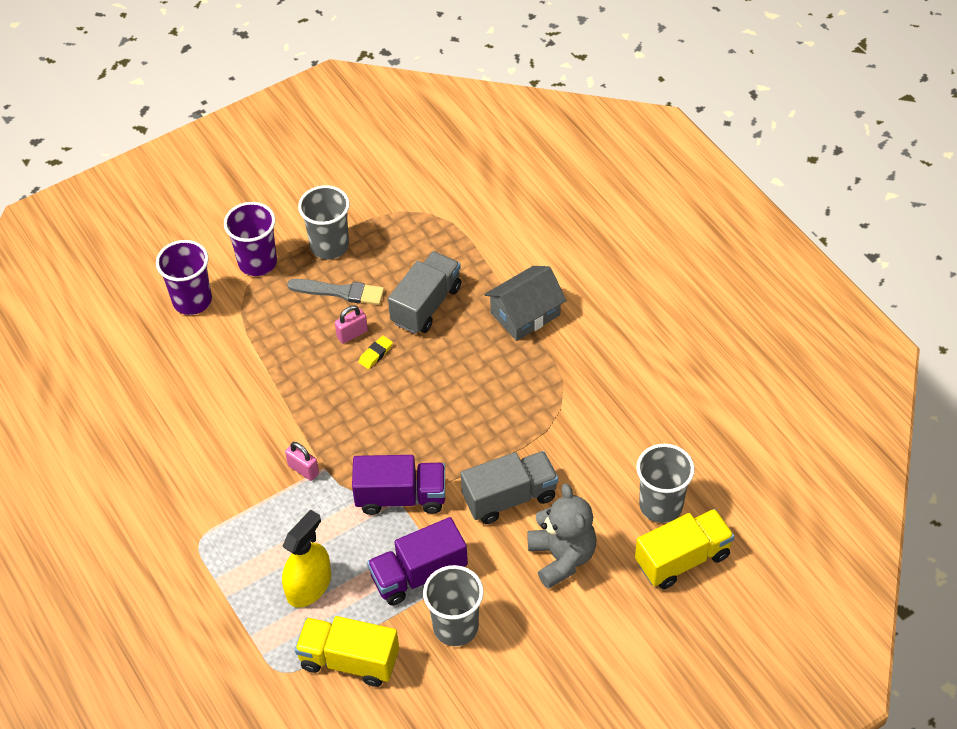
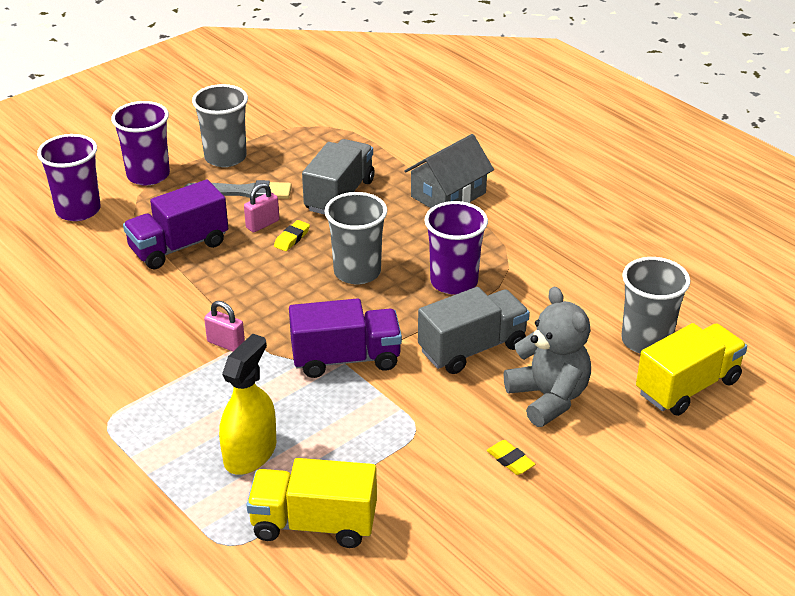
camera: 10 degrees left, 15 degrees down
(419, 574) = (383, 429): purple truck -> purple truck (179, 247)
(455, 627) = (439, 476): grey cup -> grey cup (357, 272)
(509, 420) = (454, 282): none -> purple cup
(516, 617) = (510, 460): none -> yellow eraser

